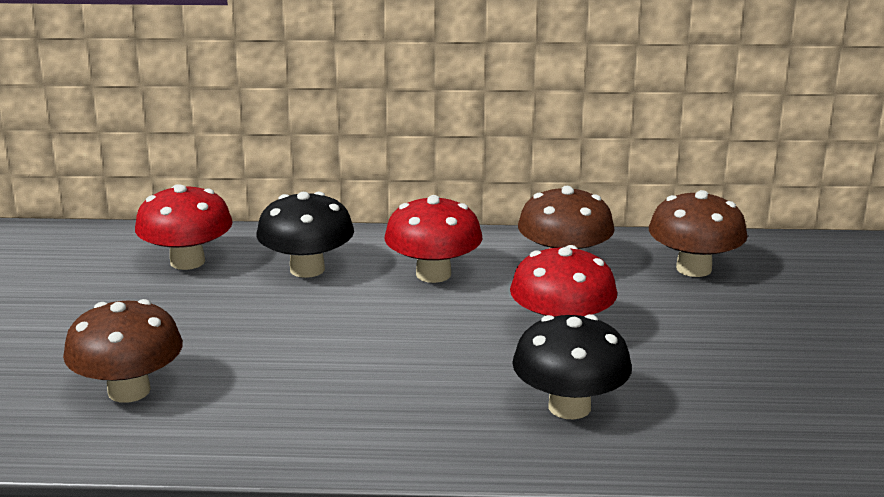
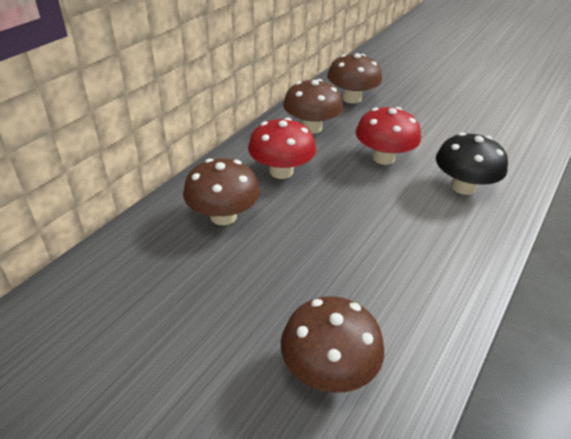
camera: 60 degrees left, 15 degrees up
(187, 261) = (148, 269): red mushroom -> none
(307, 269) = (223, 216): black mushroom -> brown mushroom

